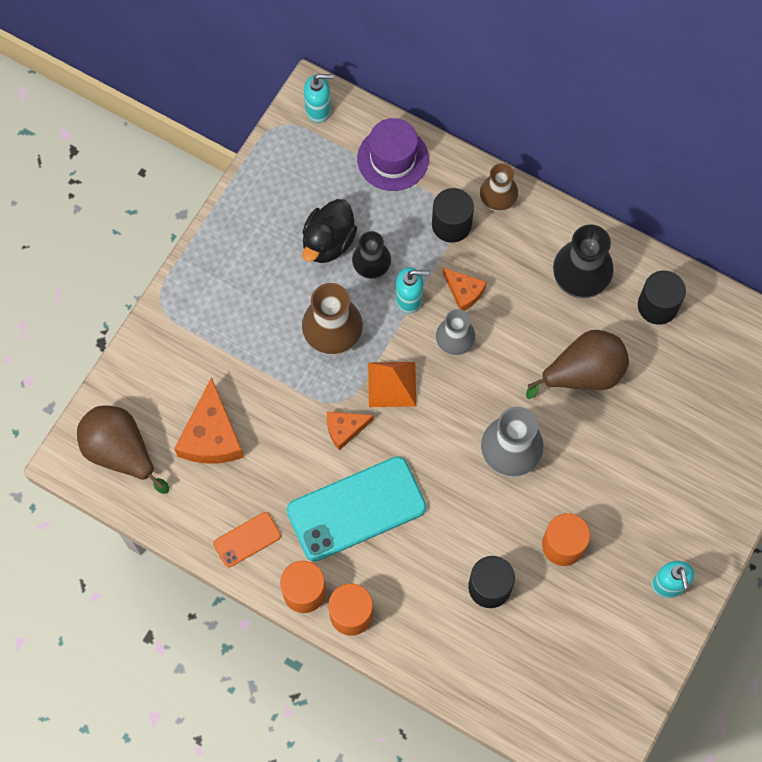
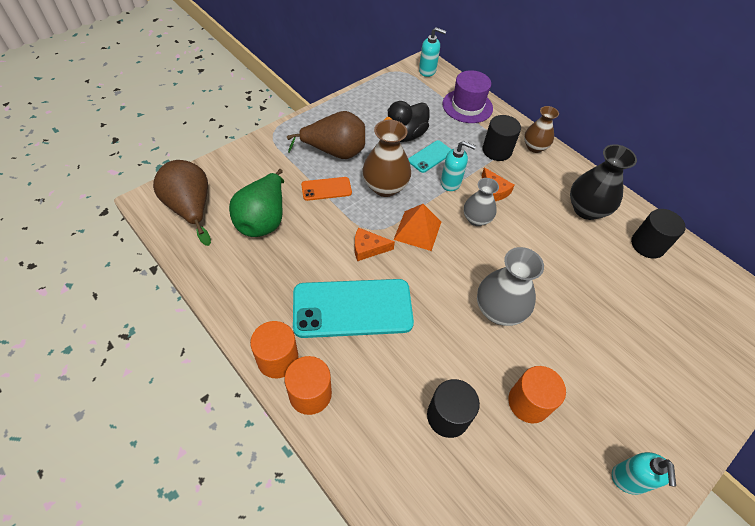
camera: 15 degrees right, 15 degrees down
(211, 435) = (263, 219): orange cheese -> green pear
(247, 539) = (251, 300): orange phone -> orange phone (326, 189)
(371, 266) = (430, 156): black vase -> turquoise phone
(583, 374) = (576, 272): brown pear -> brown pear (335, 152)

